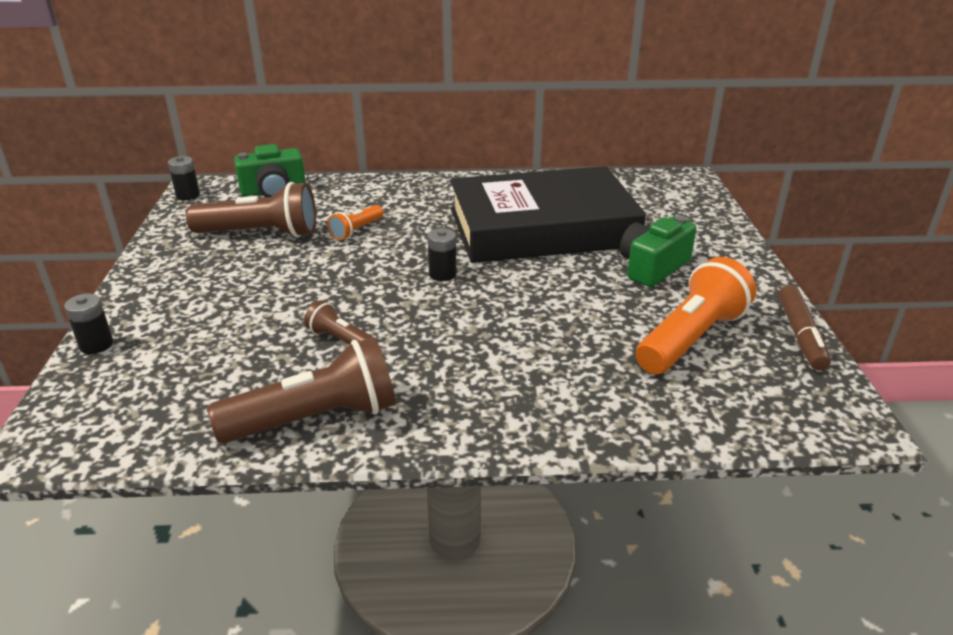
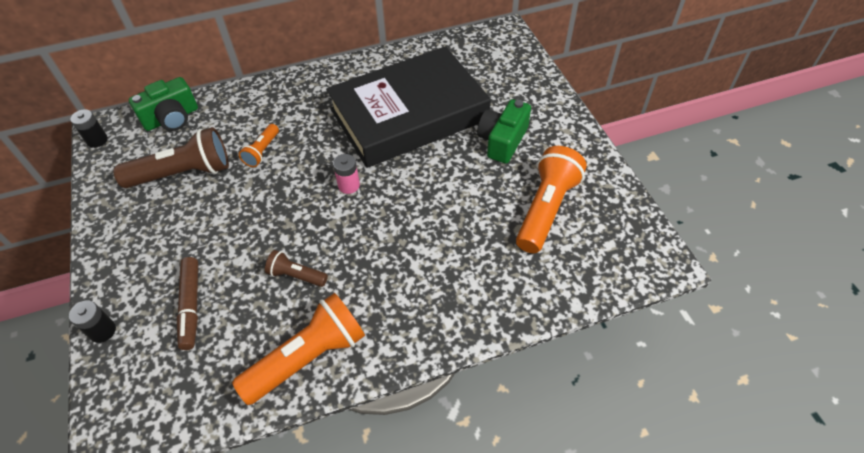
camera: 15 degrees left, 20 degrees up
(316, 419) = (308, 357): brown flashlight -> orange flashlight
(442, 274) = (349, 185): black battery -> pink battery
(800, 335) = (617, 187): brown marker -> brown marker (191, 306)

